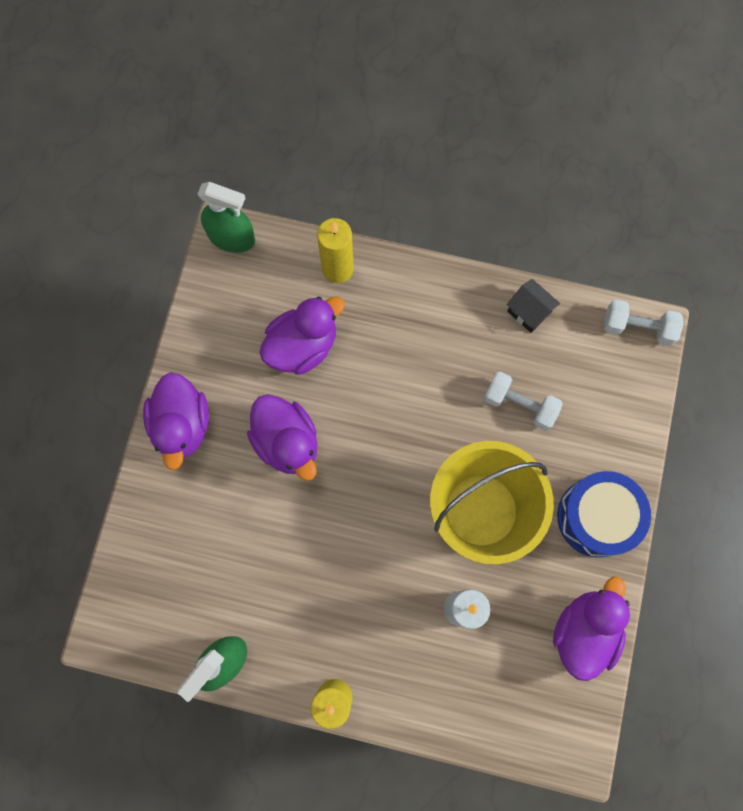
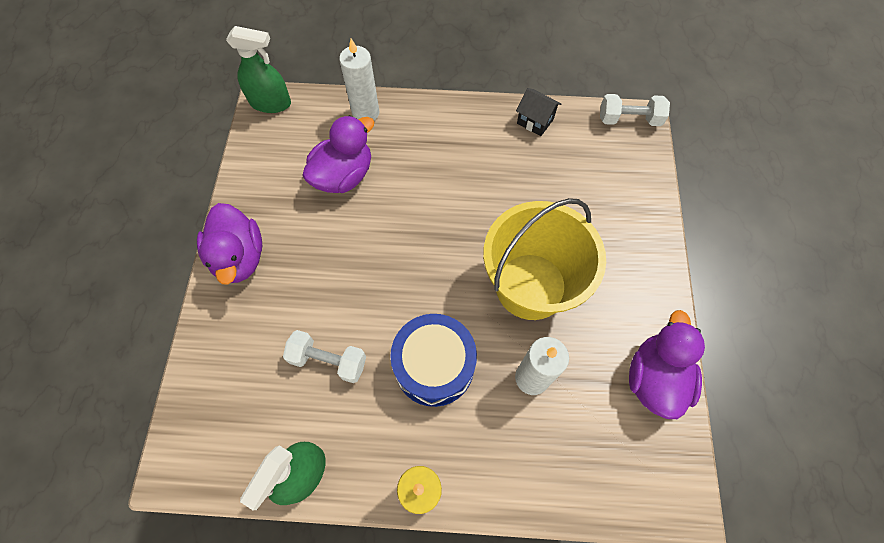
camera: 10 degrees left, 10 degrees down
(287, 442) = (340, 256): purple duck -> none
(337, 269) = (365, 113): yellow candle -> white candle
(519, 405) = (545, 193): white dumbbell -> white dumbbell (328, 360)
(596, 517) = (637, 274): blue drum -> blue drum (434, 366)

